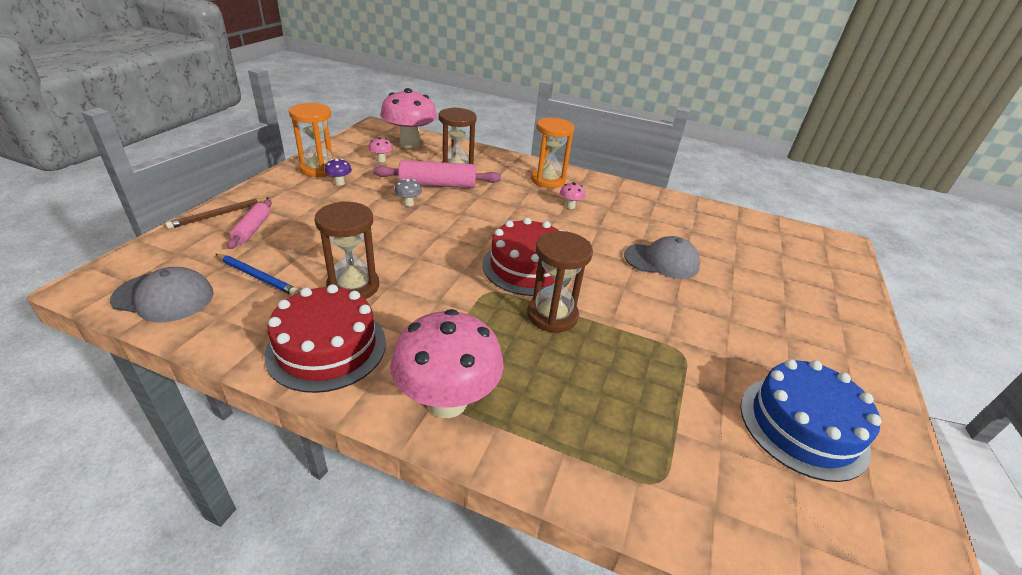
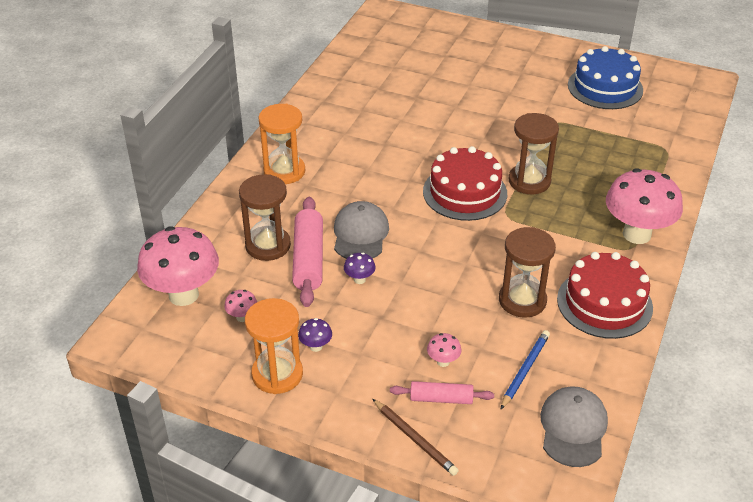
camera: 85 degrees left, 5 degrees up
(408, 203) = (359, 279): grey mushroom -> purple mushroom
(570, 206) = (344, 159): pink mushroom -> pink mushroom (443, 361)
(661, 261) = (436, 113): grey cap -> grey cap (360, 234)

